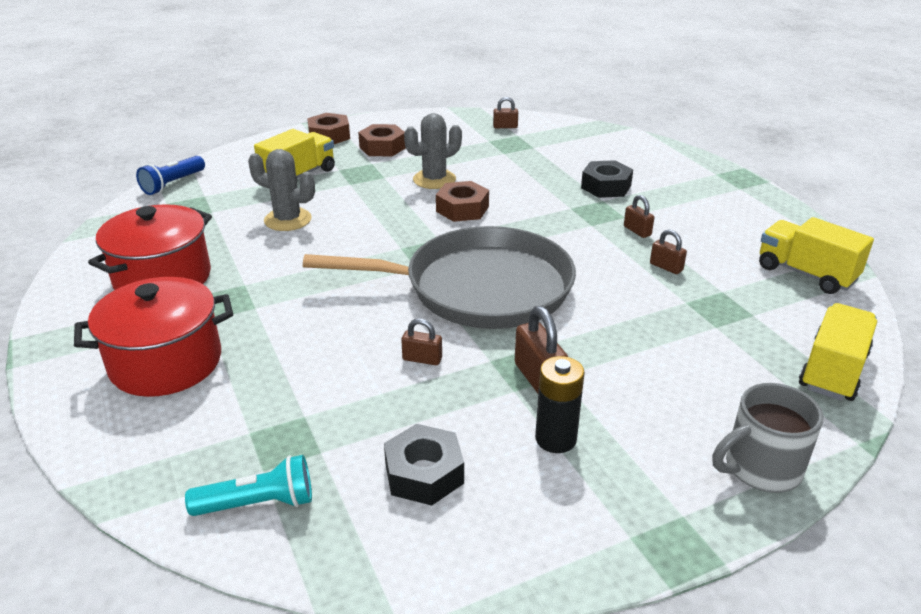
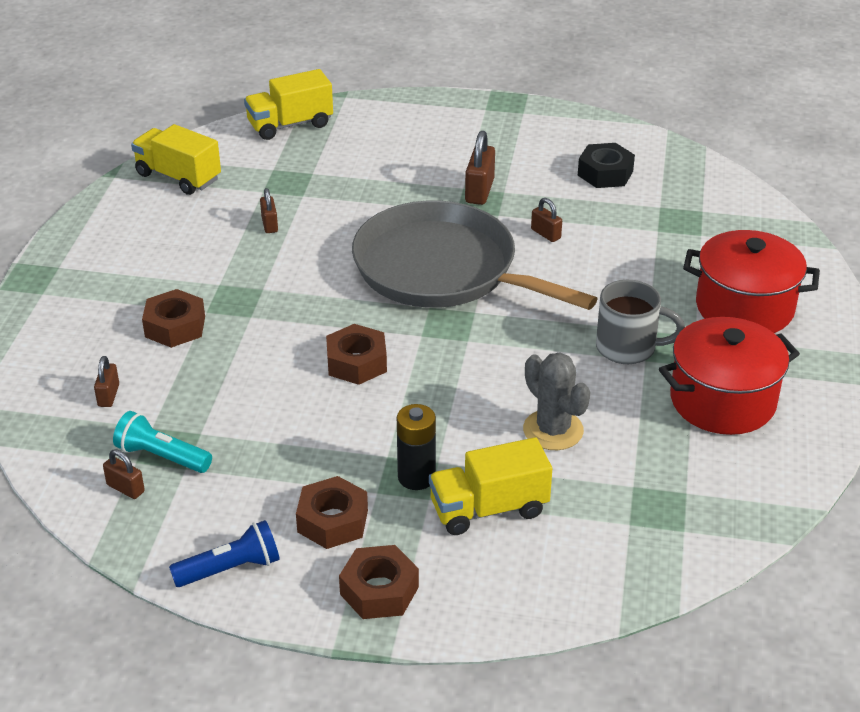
camera: 145 degrees left, 5 degrees up
(173, 184) = (662, 570): blue flashlight -> blue flashlight (231, 569)
(259, 503) = (713, 195): turquoise flashlight -> turquoise flashlight (161, 456)
(434, 179) = (335, 422): grey cactus -> none
(555, 439) = (509, 159): black battery -> black battery (416, 477)
(606, 186) = (175, 326): black nut -> brown nut
(637, 231) = (234, 265): brown padlock -> brown padlock (108, 395)
(760, 468) = (416, 108): grey mug -> grey mug (628, 348)
(806, 273) = (178, 177): yellow truck -> yellow truck turned 135 degrees clockwise

